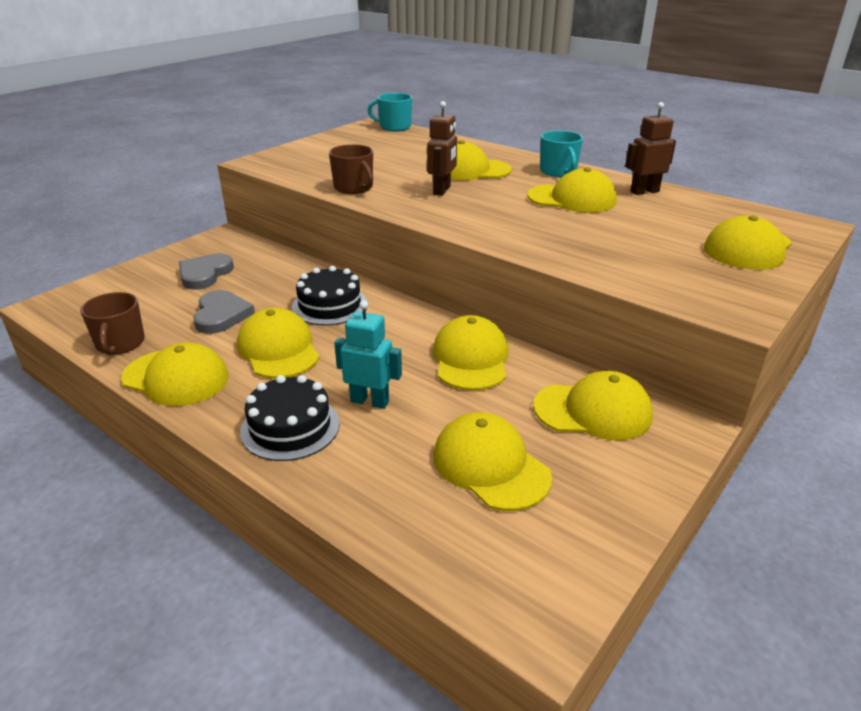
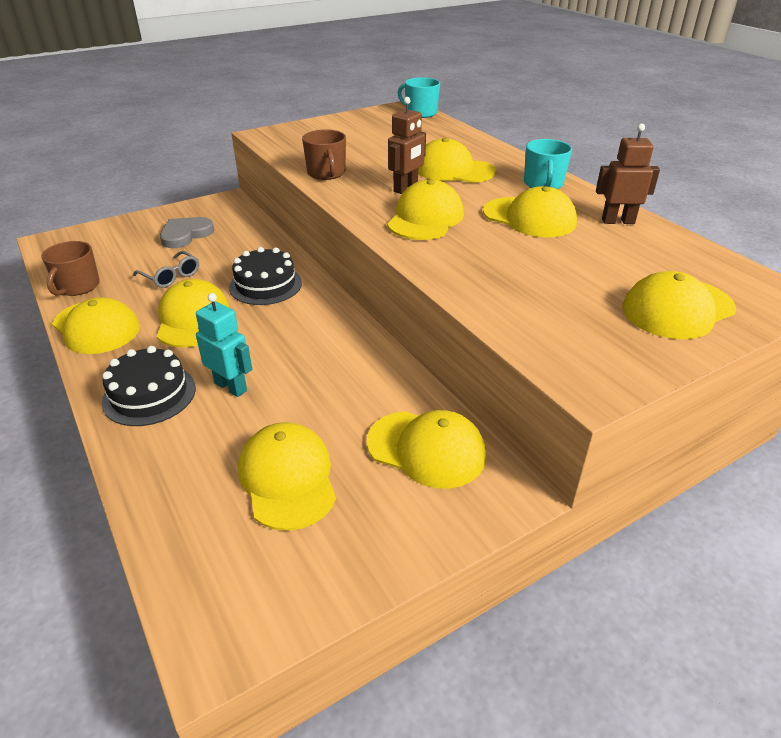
camera: 20 degrees right, 5 degrees up
(221, 315) = (171, 276): grey heart -> grey glasses
(471, 359) = (350, 366): yellow cap -> yellow cap (425, 218)

